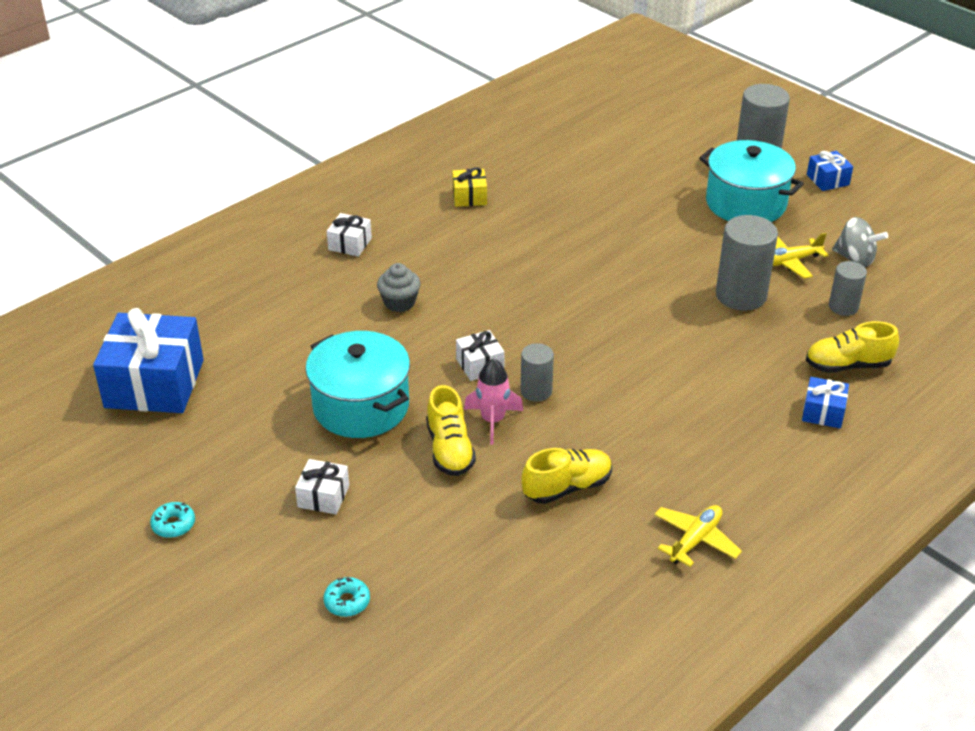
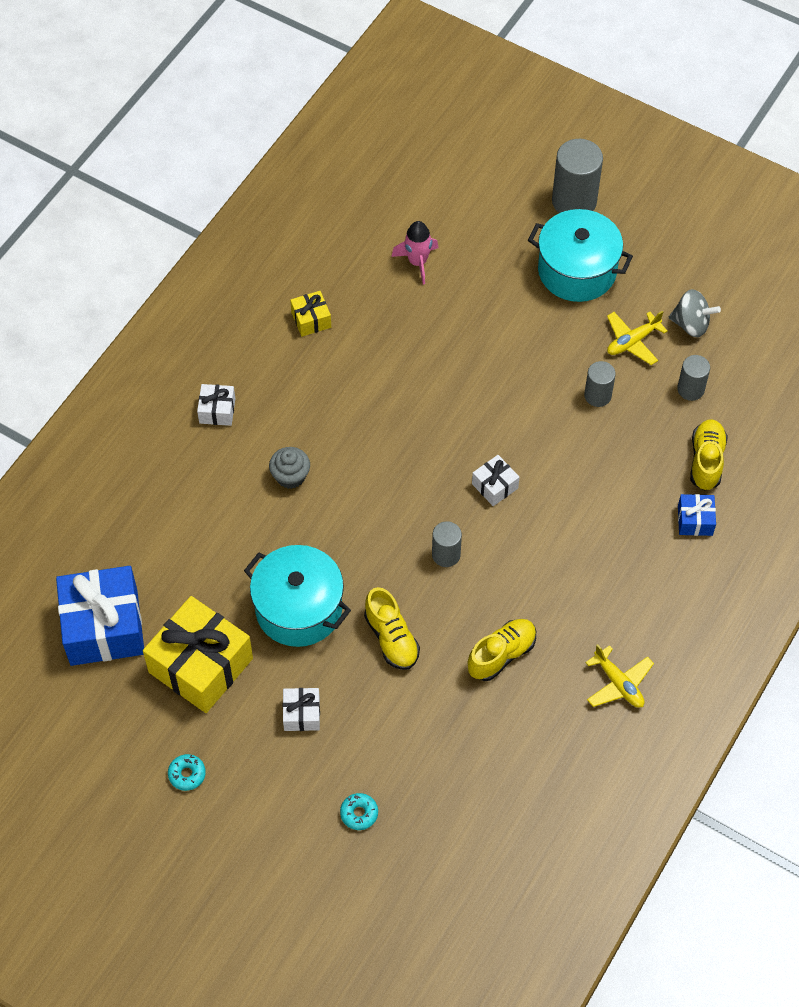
camera: 15 degrees left, 20 degrees up
(236, 433) = (201, 665): none -> yellow gift
(480, 365) = (387, 536): white gift -> white gift (495, 486)
(493, 420) = (418, 597): pink rocket -> pink rocket (417, 262)
(695, 540) = (618, 683): yellow plane -> yellow plane turned 120 degrees clockwise
(741, 295) = (597, 395): grey cylinder -> grey cylinder, size x0.57
(827, 180) = (647, 220): blue gift -> none
(847, 365) = (706, 461): yellow shoe -> yellow shoe turned 120 degrees clockwise

